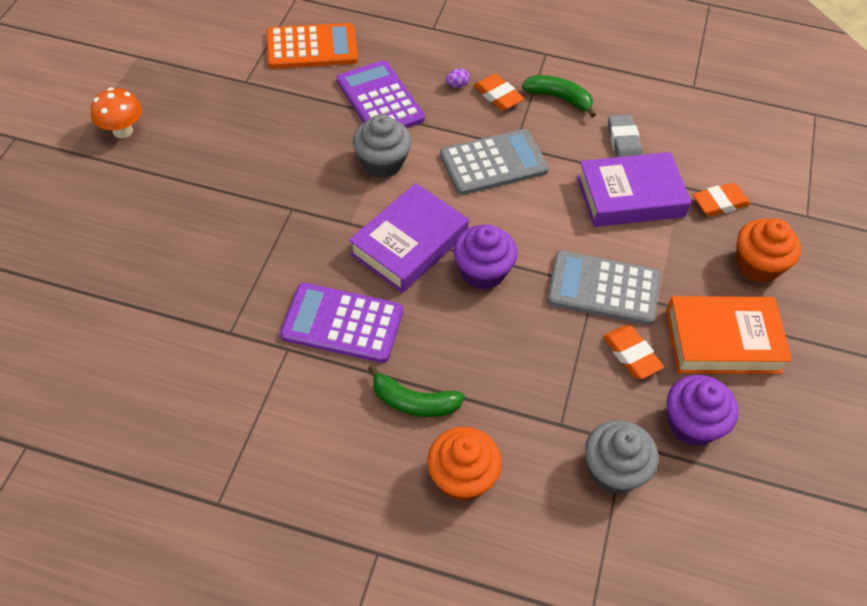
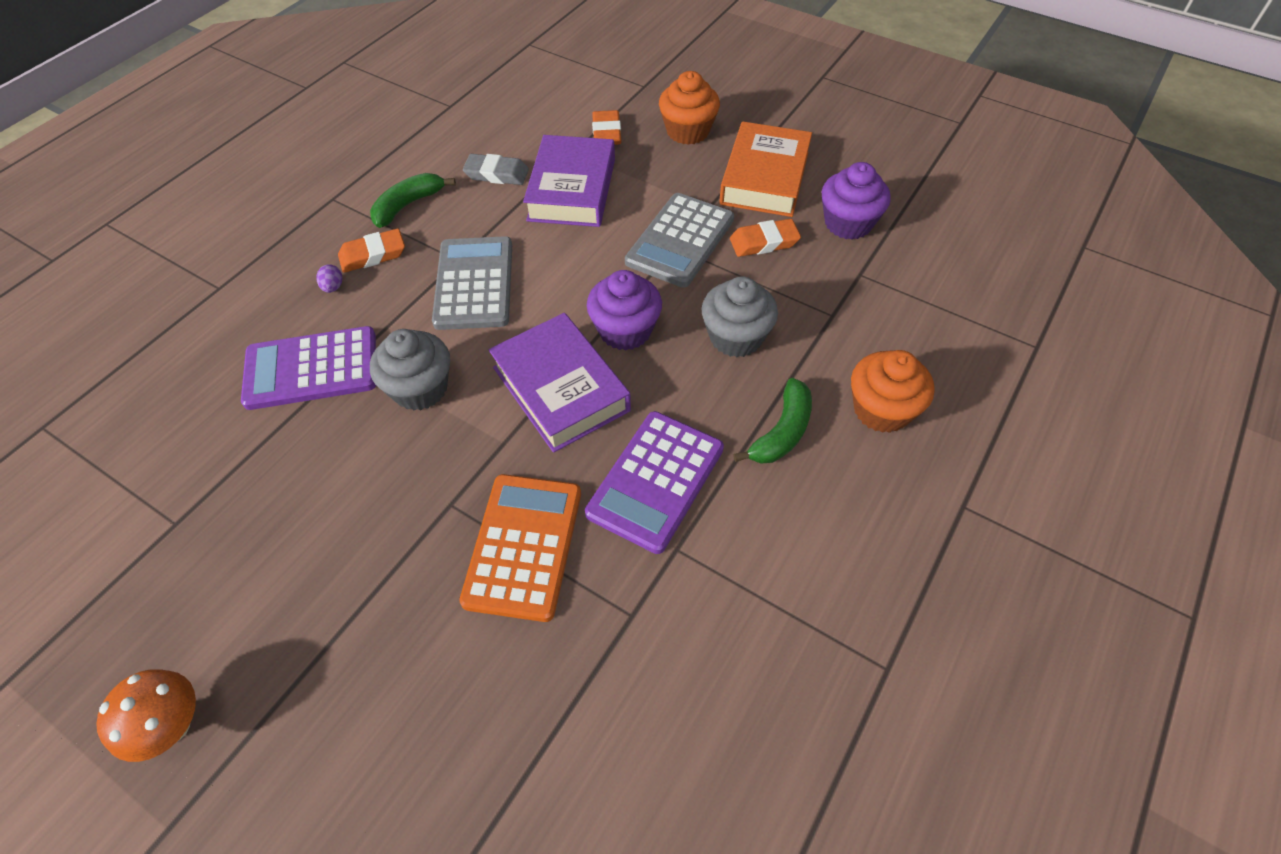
camera: 70 degrees left, 0 degrees up
(312, 47) = (162, 426): orange calculator -> orange calculator (523, 546)
(613, 470) = (888, 290): grey cupcake -> grey cupcake (736, 337)

